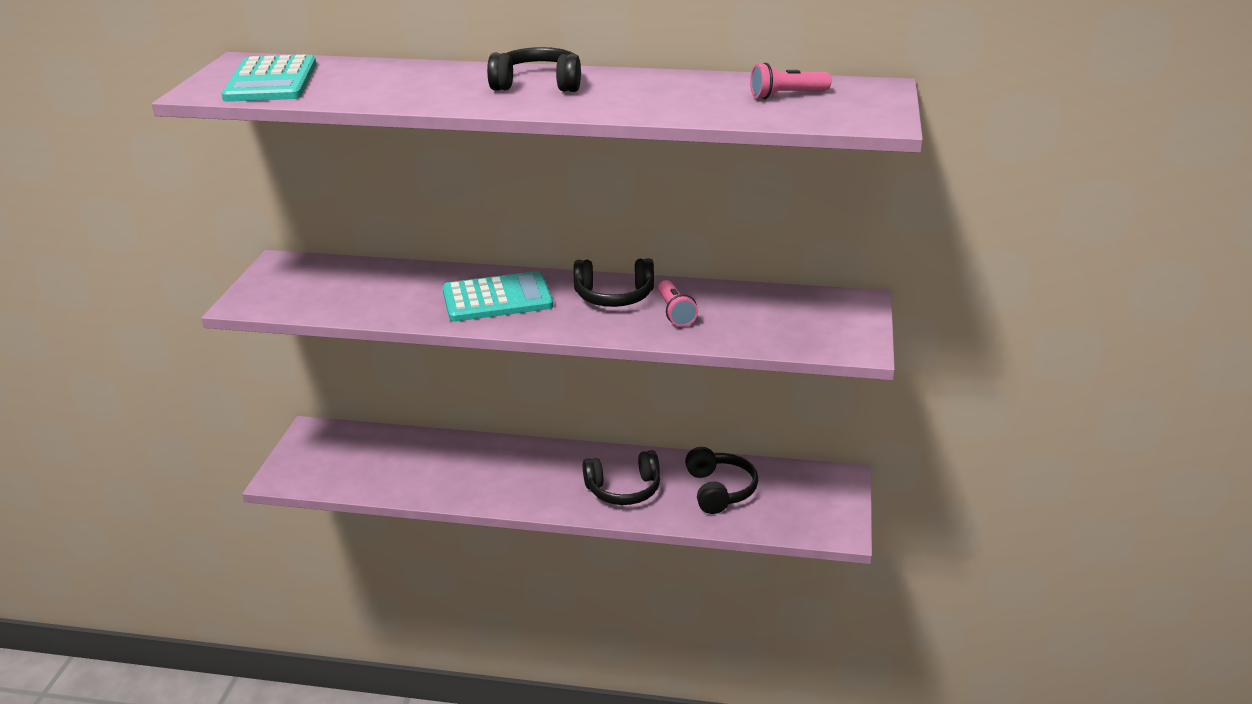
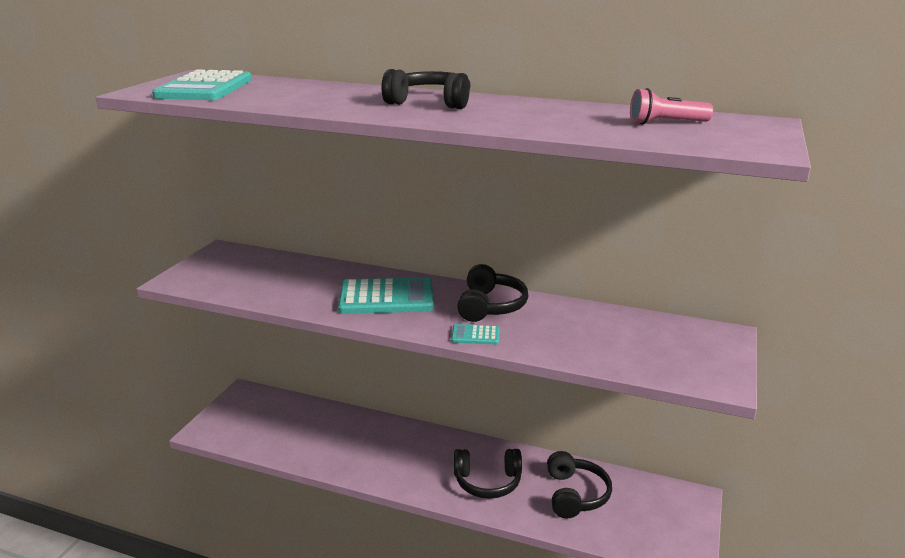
camera: 10 degrees right, 5 degrees down
(606, 329) = (475, 335): none -> turquoise calculator
(614, 296) = (490, 306): black headphones -> black headphones turned 90 degrees counterclockwise
(675, 313) = (543, 327): pink flashlight -> none

